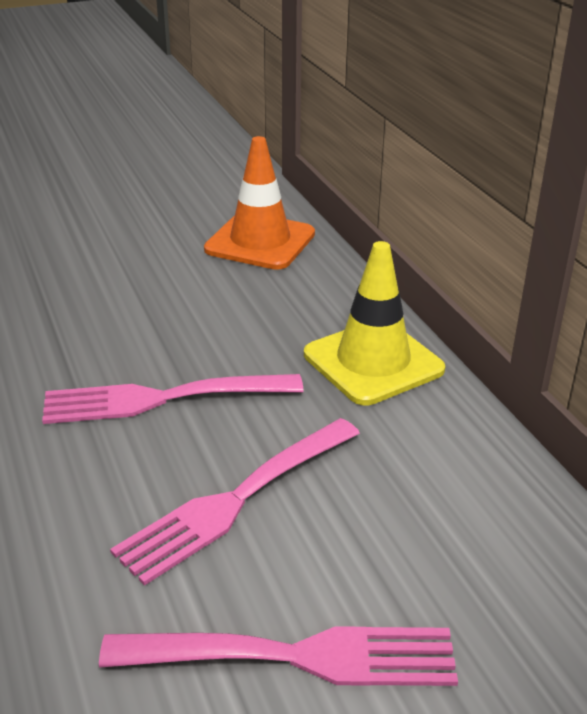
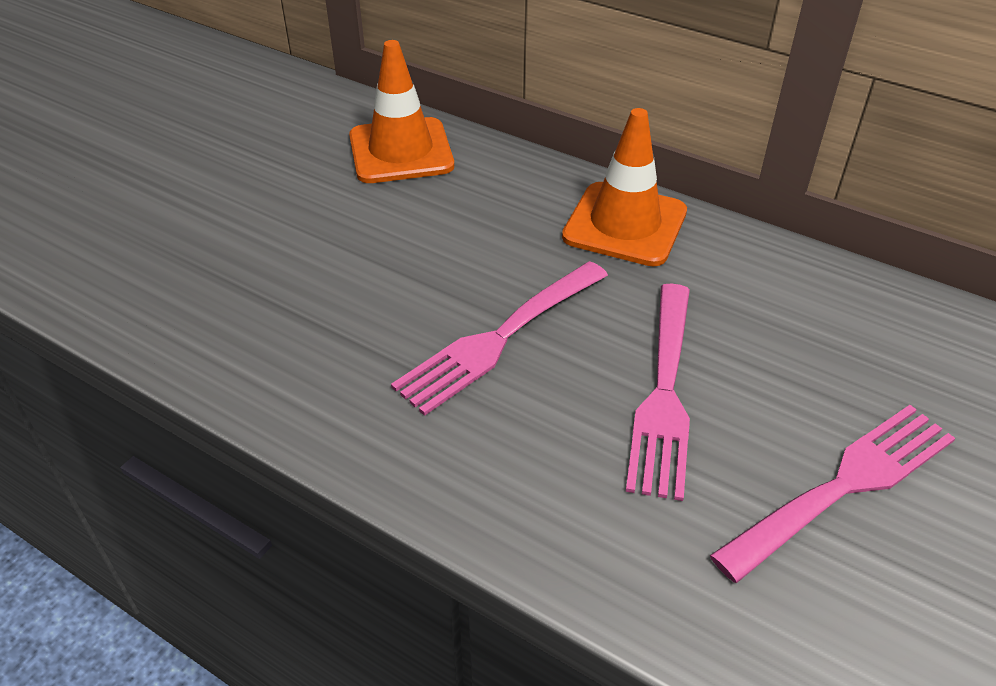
camera: 35 degrees left, 10 degrees up
(373, 362) = (625, 224): yellow traffic cone -> orange traffic cone

